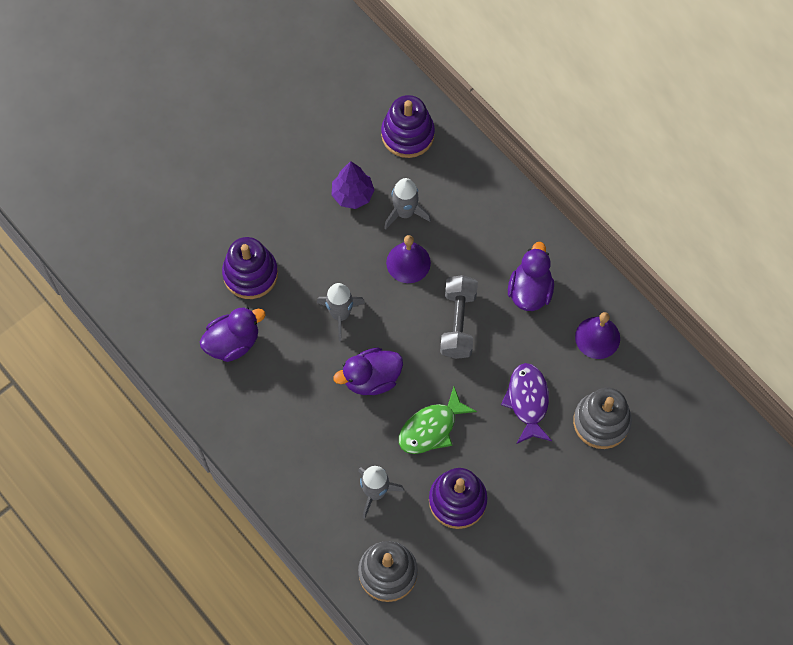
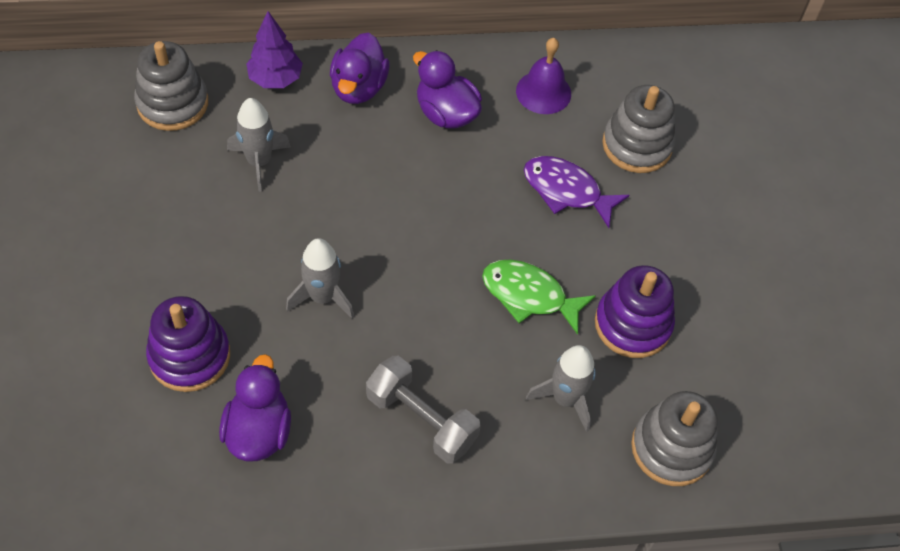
camera: 60 degrees left, 10 degrees down
(352, 195) = (192, 195): purple tree -> purple tree (275, 79)
(371, 379) = (425, 316): purple duck -> purple duck (358, 87)
(407, 134) = (172, 103): purple stacking toy -> grey stacking toy
(408, 262) = (319, 195): purple bell -> none
(431, 428) = (529, 295): green fish -> green fish turned 120 degrees clockwise
(458, 323) = (428, 195): grey dumbbell -> grey dumbbell (421, 419)

